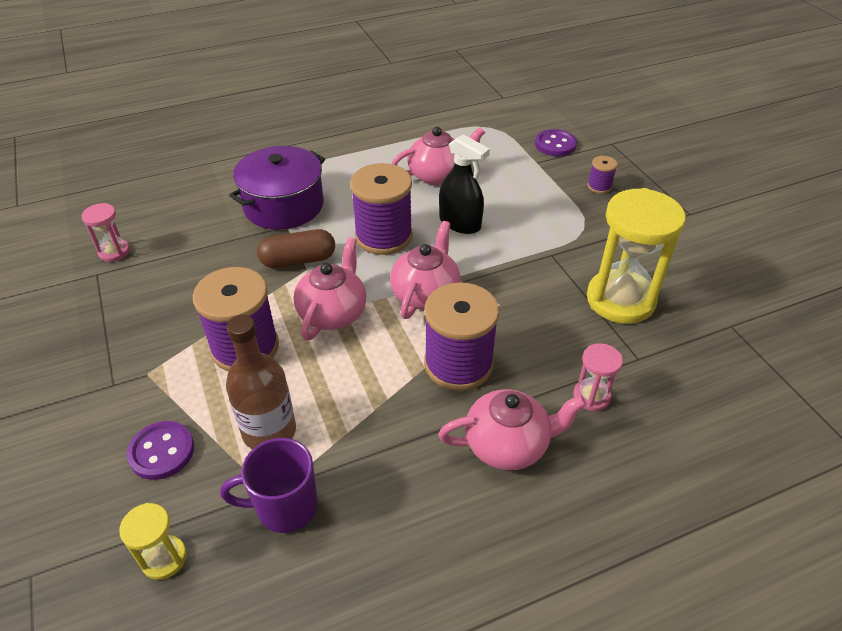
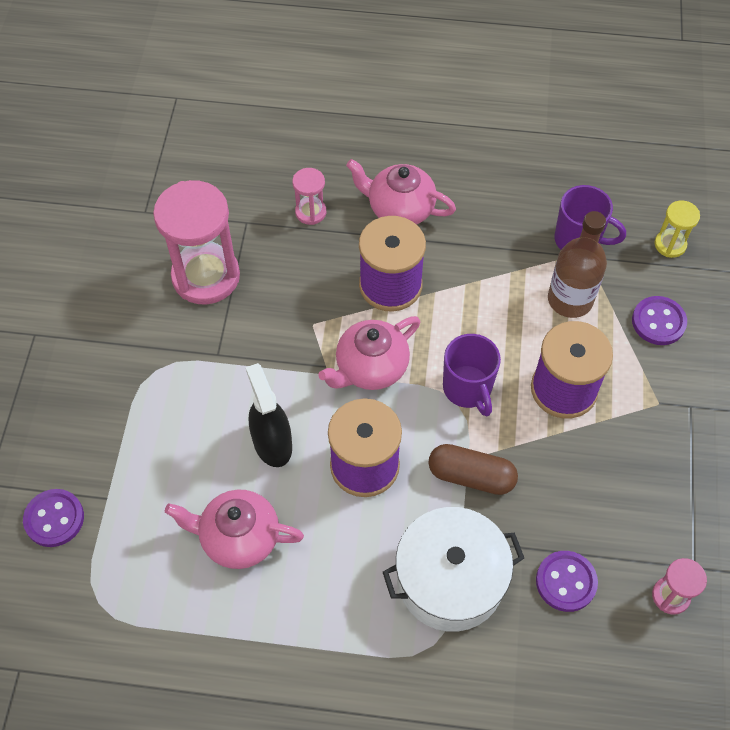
camera: 150 degrees left, 15 degrees up
(198, 232) = (566, 582): none -> purple button
(283, 205) = (450, 579): purple pot -> white pot
(333, 313) = (468, 389): pink teapot -> purple mug
(599, 186) = (79, 419): purple spool -> none
(620, 300) = (206, 276): yellow hourglass -> pink hourglass

